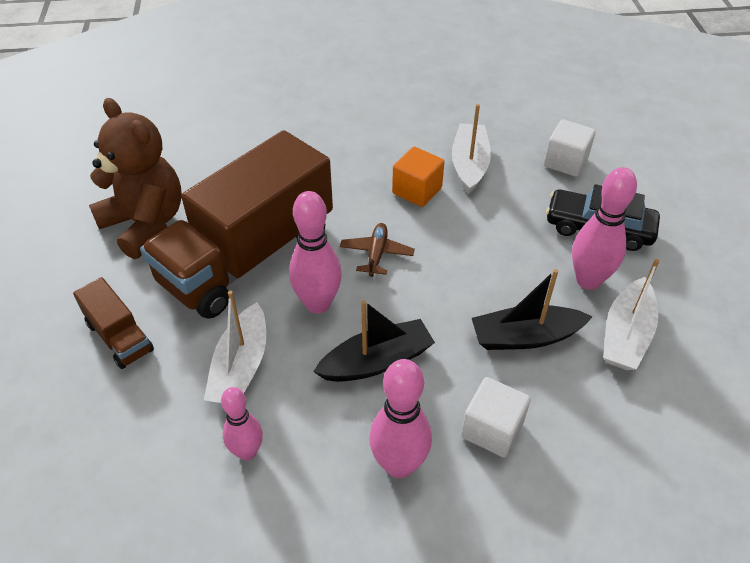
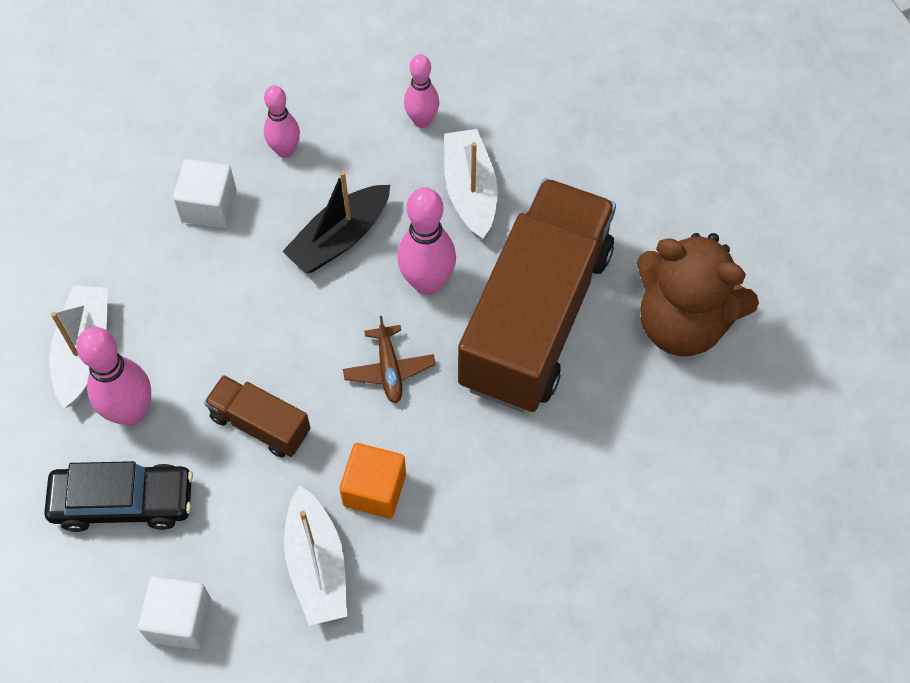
camera: 160 degrees right, 15 degrees up
(119, 337) = (608, 182): brown truck -> brown truck (260, 424)
(399, 465) = (285, 150): pink bowling pin -> pink bowling pin, size x0.65
(525, 337) = (193, 313): black boat -> none

